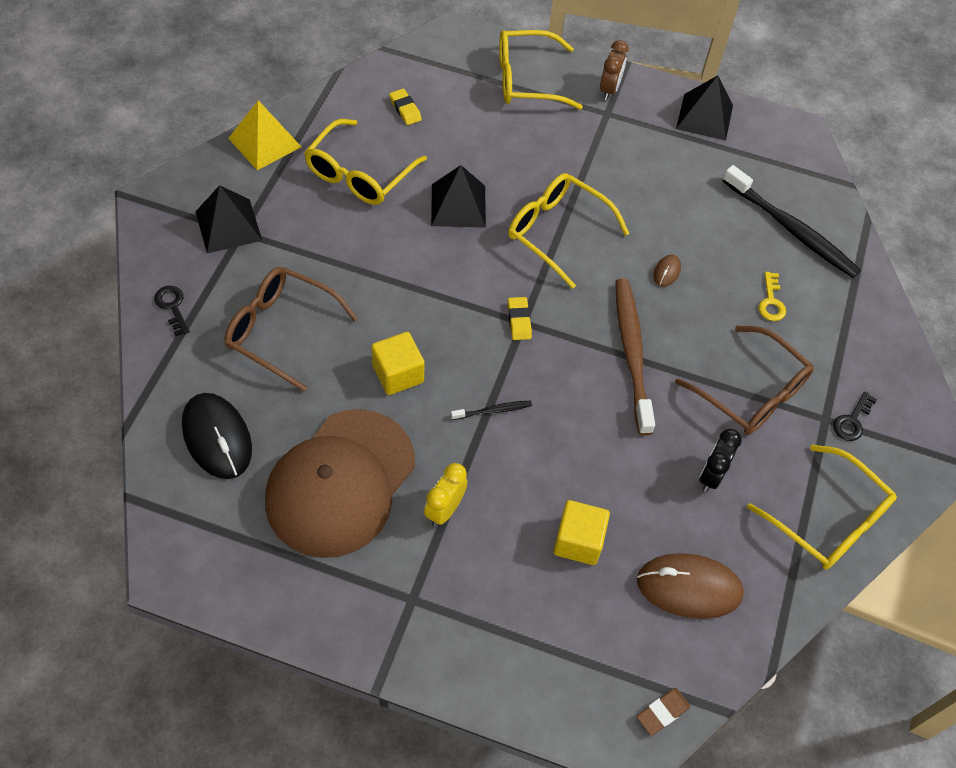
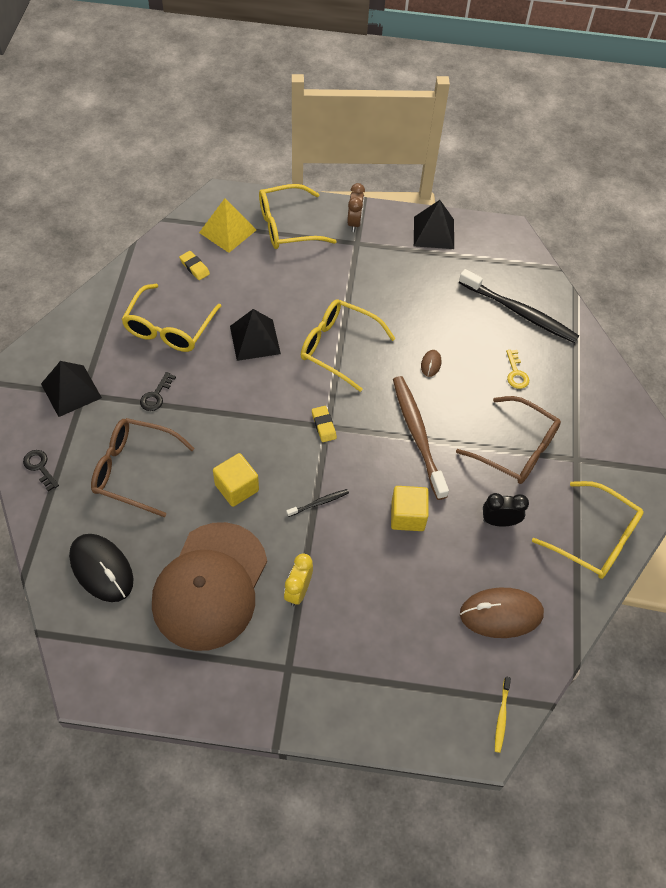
camera: 10 degrees left, 0 degrees up
(264, 142) = (85, 315): yellow pyramid -> yellow pyramid (227, 231)
(578, 541) = (408, 595): yellow cube -> yellow cube (407, 516)
(662, 712) = (501, 717): brown eraser -> yellow toothbrush
(711, 475) = (499, 521): black clock -> black clock turned 75 degrees clockwise
(852, 421) = (597, 457): black key -> black key (156, 395)

